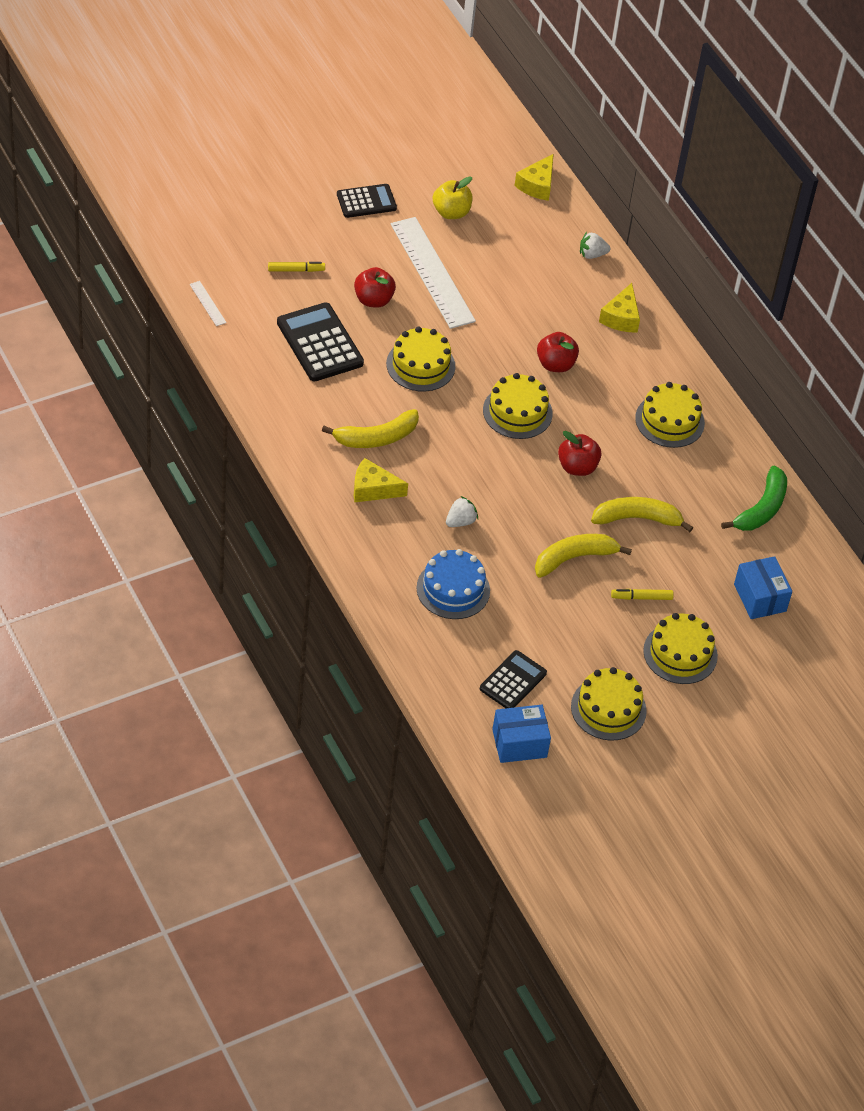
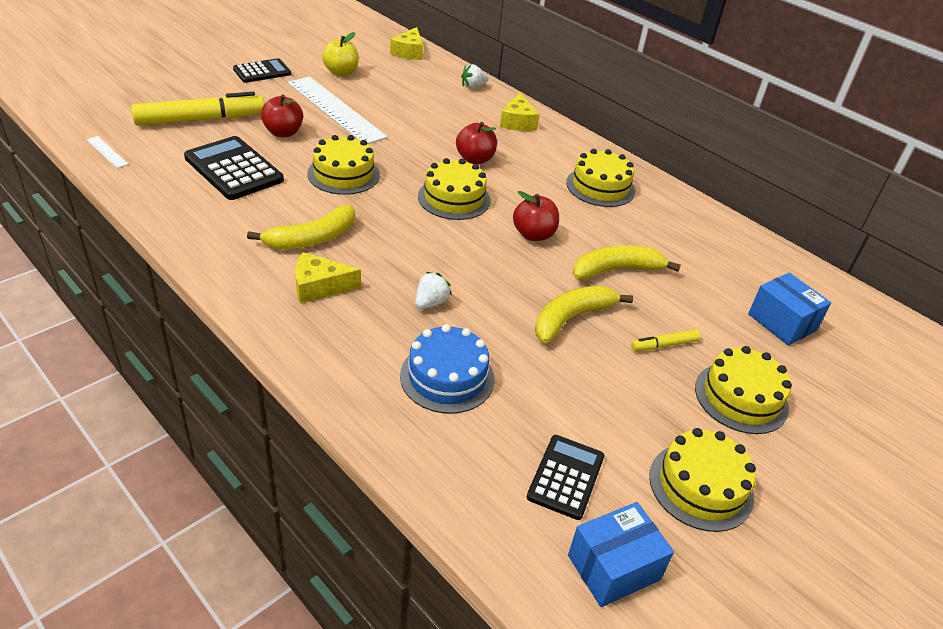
camera: 15 degrees left, 10 degrees down
(296, 270) = (201, 120): yellow marker -> yellow marker, size x2.22
(761, 509) = (727, 243): green banana -> none

